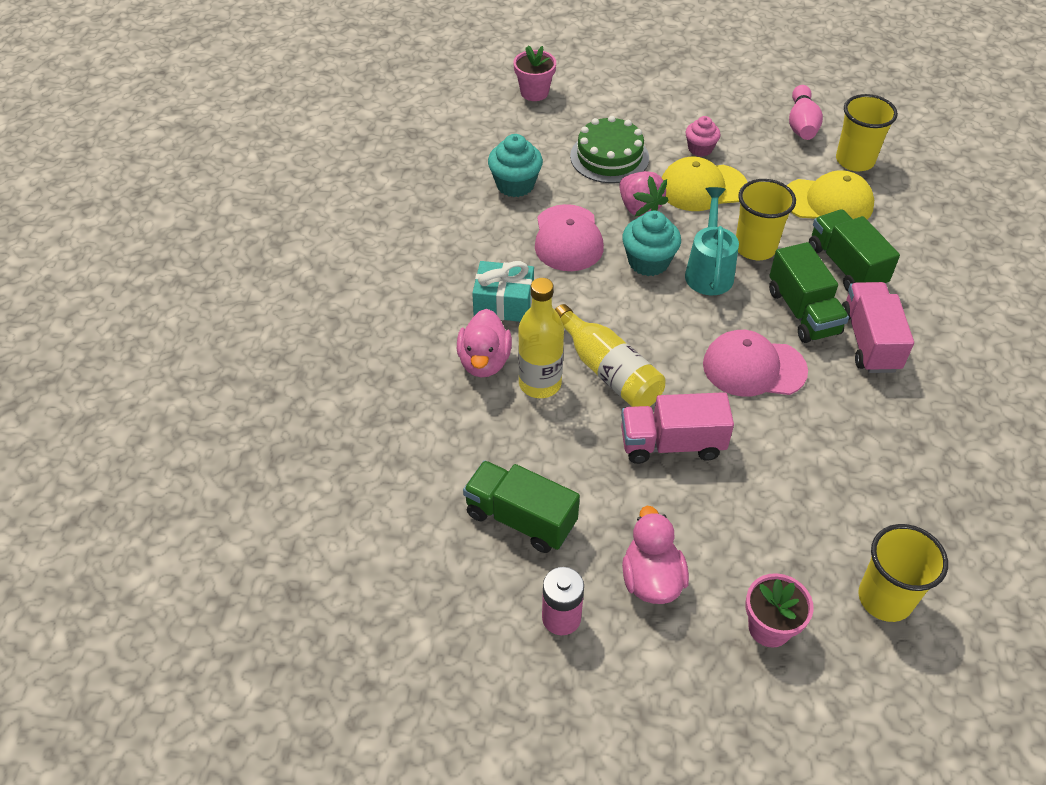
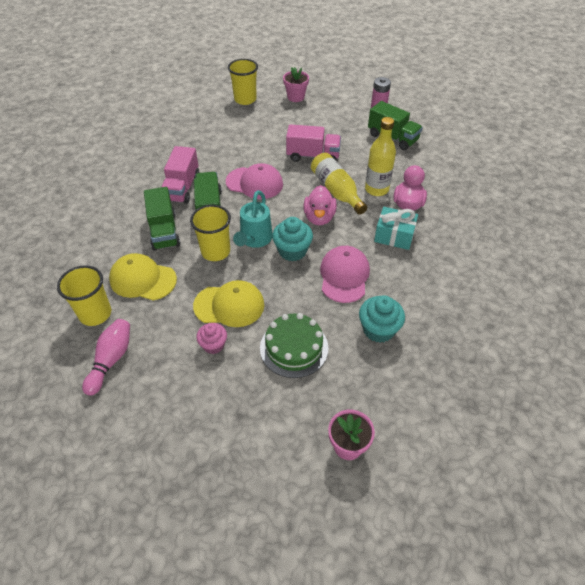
camera: 170 degrees left, 0 degrees up
(639, 208) = (285, 293): pink strawberry -> none
(651, 579) = (338, 114): pink duck -> pink duck (319, 217)

